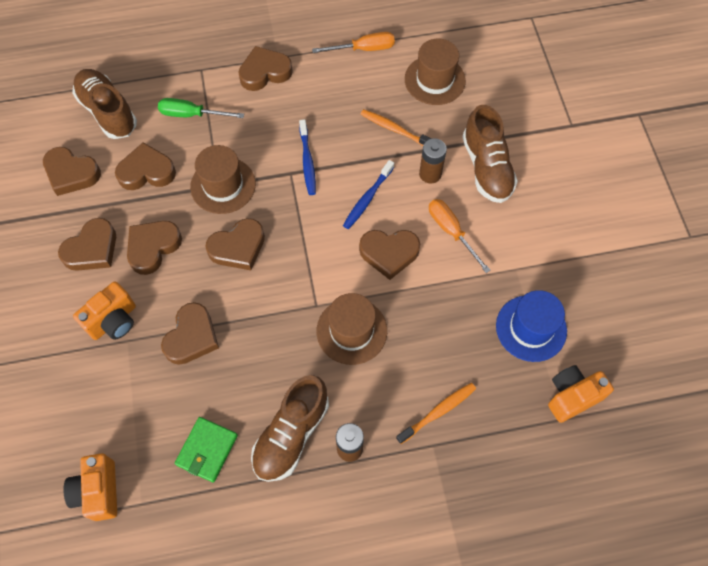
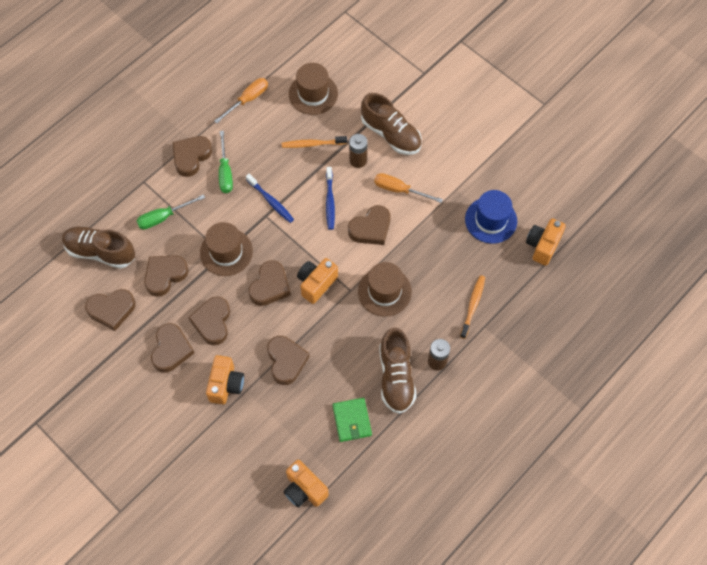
camera: 35 degrees left, 0 degrees up
(285, 106) = (225, 172): none -> green screwdriver
(286, 275) = (316, 284): none -> orange camera

